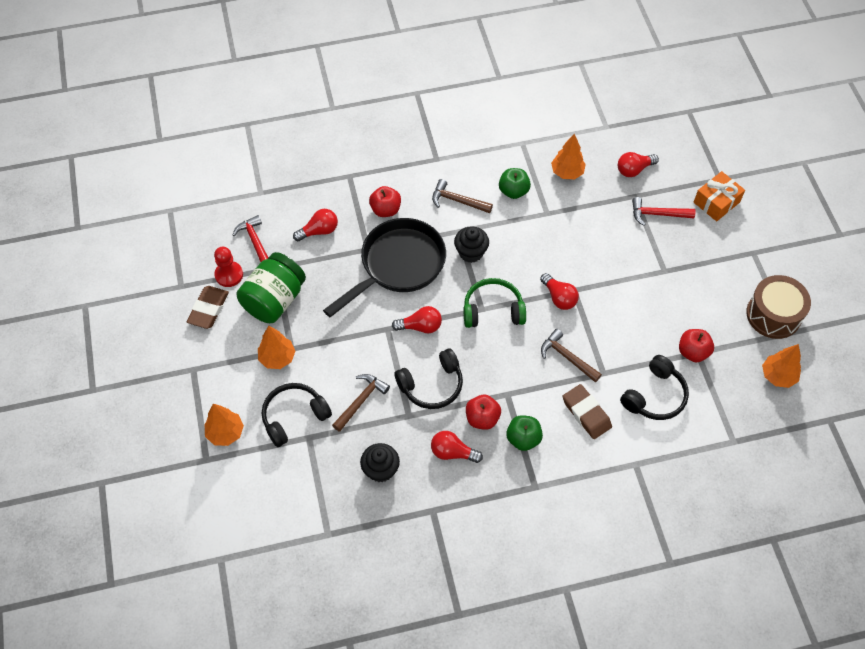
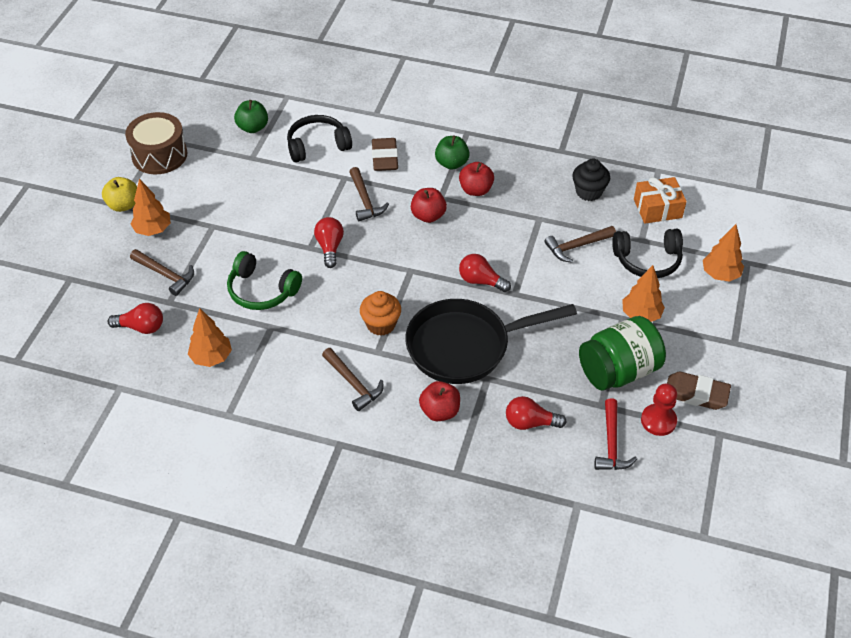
camera: 150 degrees left, 10 degrees down
(208, 309) = (696, 394): brown eraser -> brown eraser turned 60 degrees clockwise
(432, 385) = (503, 231): black headphones -> none
(452, 452) = (518, 178): red light bulb -> none
(471, 252) = (381, 324): black cupcake -> orange cupcake
(493, 310) = (401, 264): green headphones -> green headphones (262, 290)
(513, 191) = (285, 365): green apple -> green apple (253, 127)
(657, 214) = (166, 275): red hammer -> brown hammer
(693, 352) = (255, 159): red apple -> red apple (428, 216)
(716, 202) = (99, 259): orange gift -> orange gift (657, 208)
(749, 254) = (123, 205): none -> yellow apple
(778, 376) = (206, 117): orange tree -> orange tree (153, 230)

